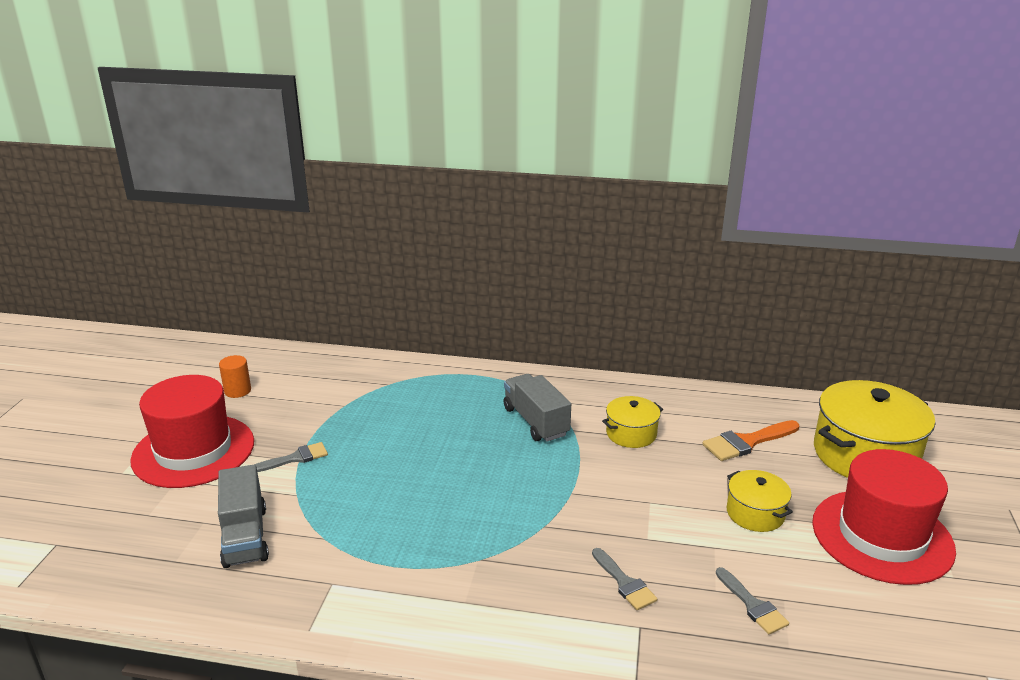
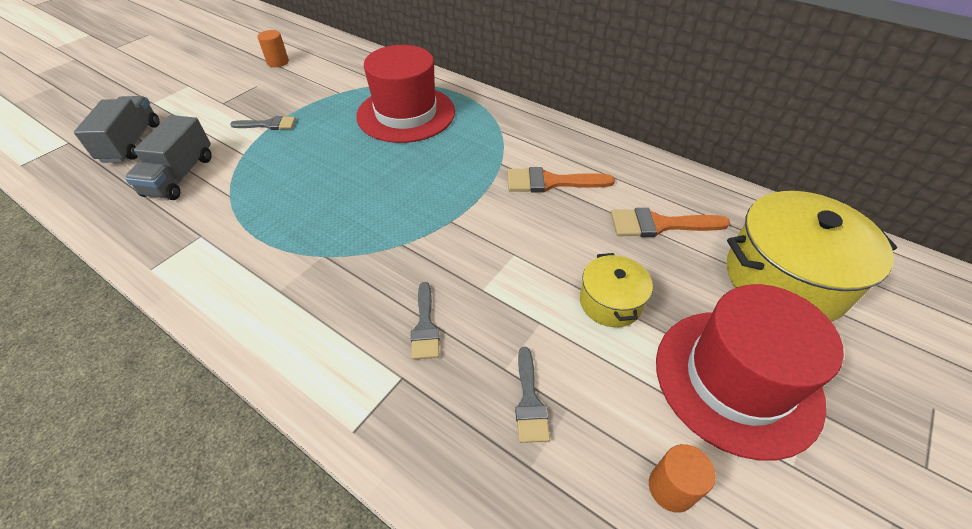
camera: 25 degrees right, 20 degrees up
(193, 451) = (209, 99): red hat -> red hat (406, 114)
(535, 422) = (474, 147): grey truck -> grey truck (131, 143)
(631, 433) = (550, 182): yellow pot -> orange brush
(890, 621) = (671, 488): none -> orange cylinder

